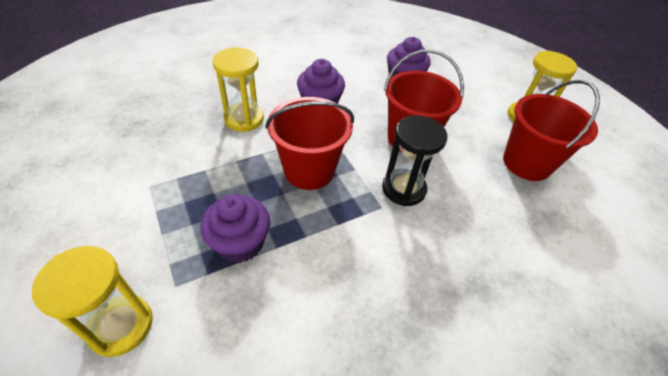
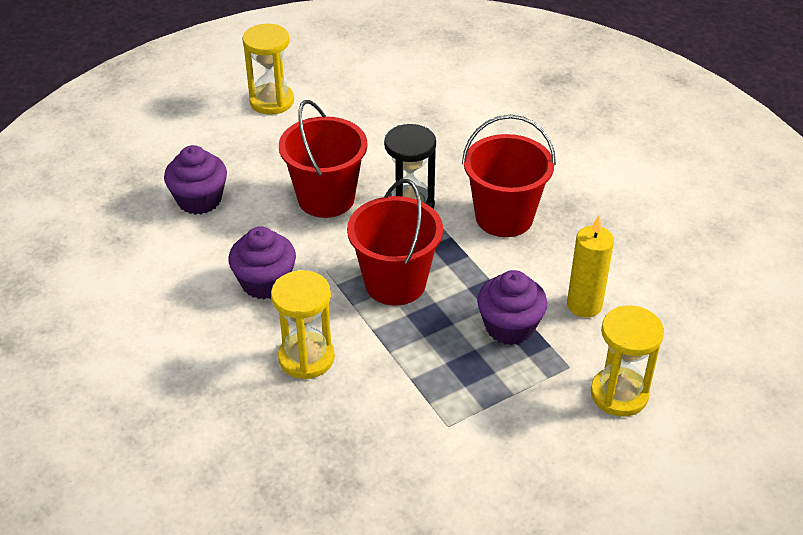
camera: 90 degrees left, 5 degrees down
(252, 316) = (584, 305): none -> yellow candle
(526, 163) = (354, 113): red bucket -> red bucket (504, 217)

